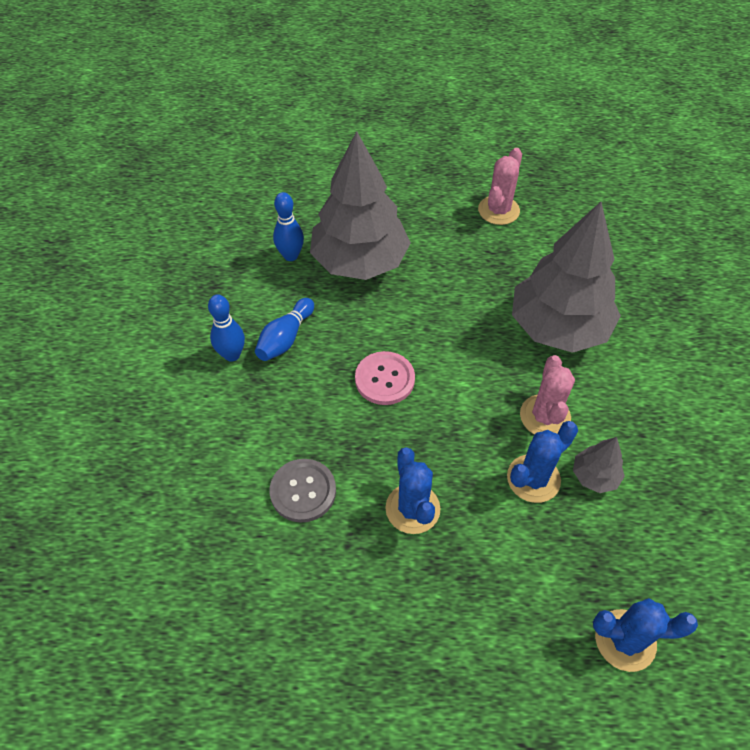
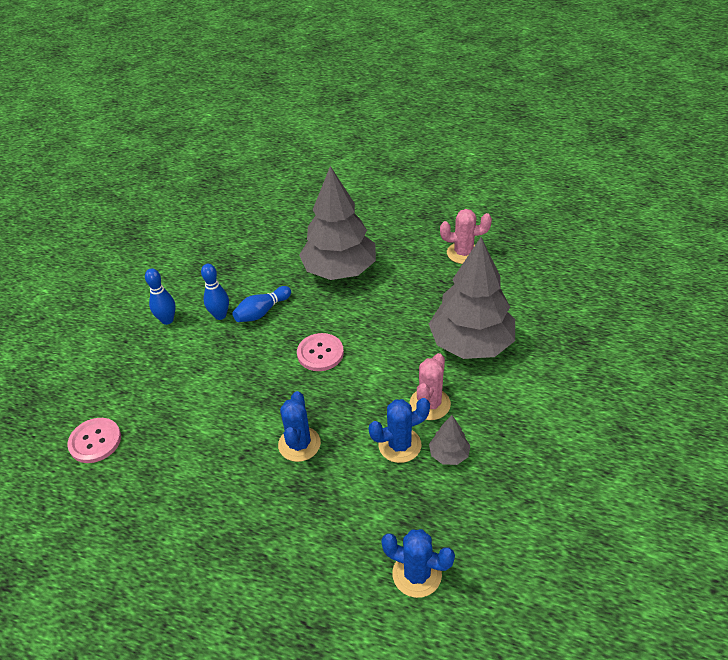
camera: 20 degrees right, 10 degrees down
(139, 575) = (95, 441): none -> pink button
(291, 256) = (291, 258): blue bowling pin -> blue bowling pin (167, 320)
(303, 491) = (227, 414): grey button -> none
(498, 210) = (463, 253): pink cactus -> pink cactus turned 45 degrees clockwise

